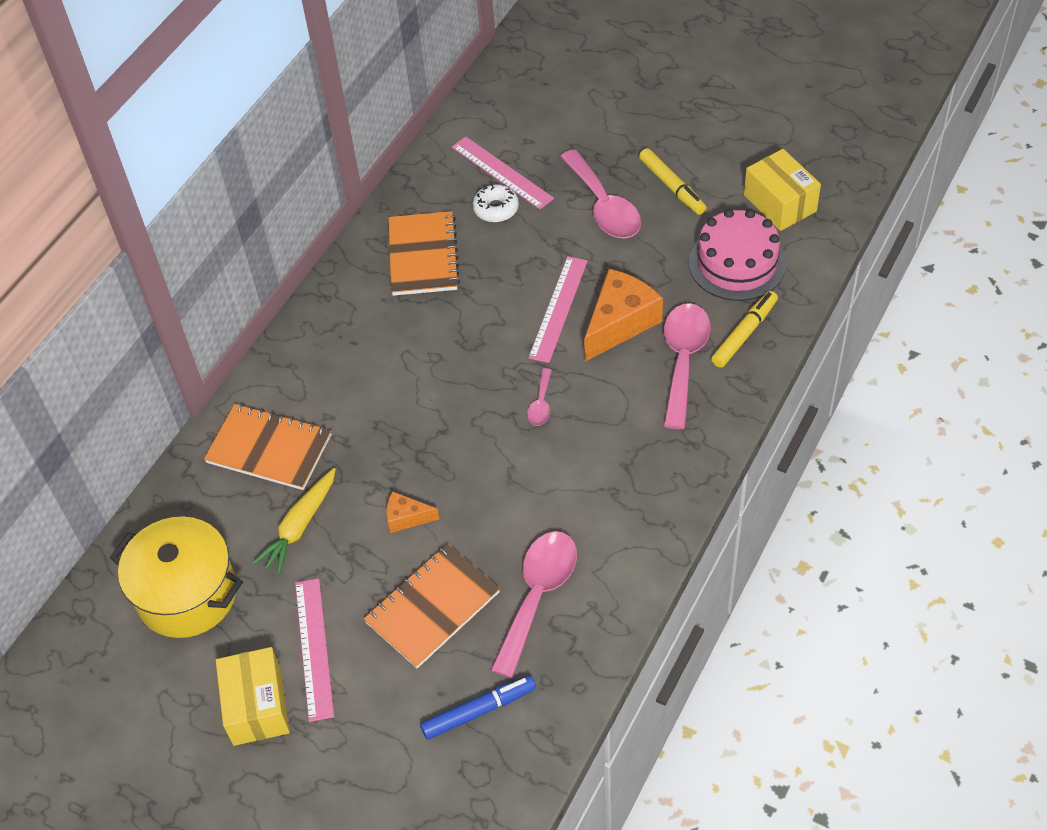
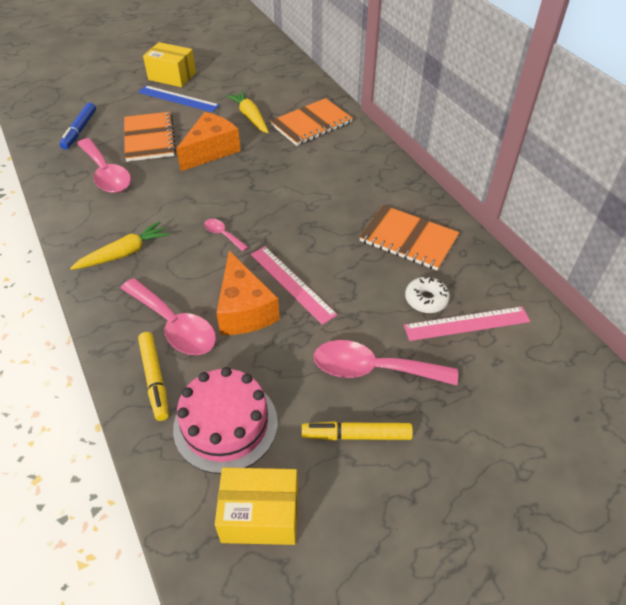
camera: 120 degrees right, 5 degrees down
(187, 594) = (253, 76): yellow pot -> none
(314, 648) = (178, 99): pink ruler -> blue ruler
(406, 517) = (211, 151): orange cheese -> orange cheese, size x1.96
(639, 468) = (124, 253): none -> yellow carrot

